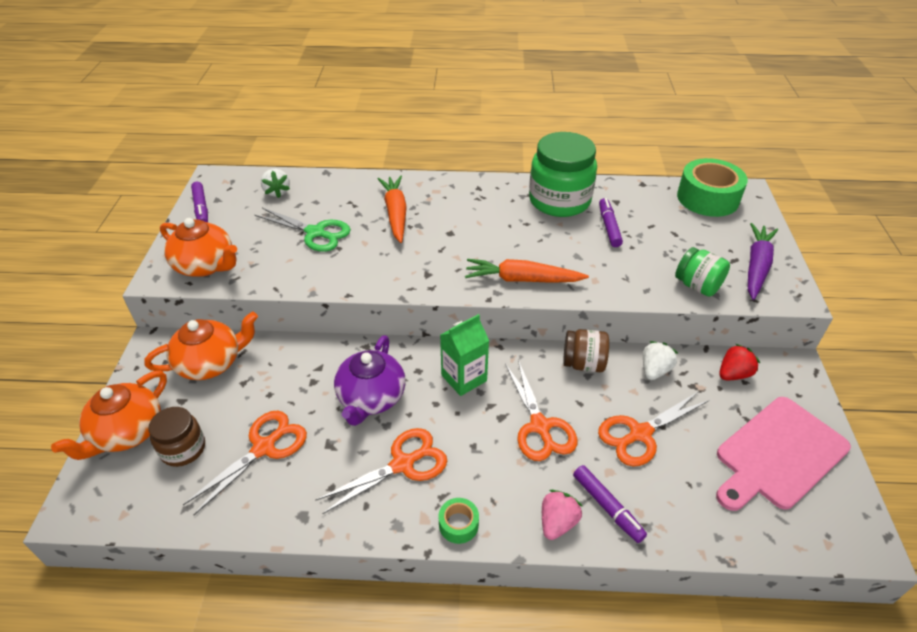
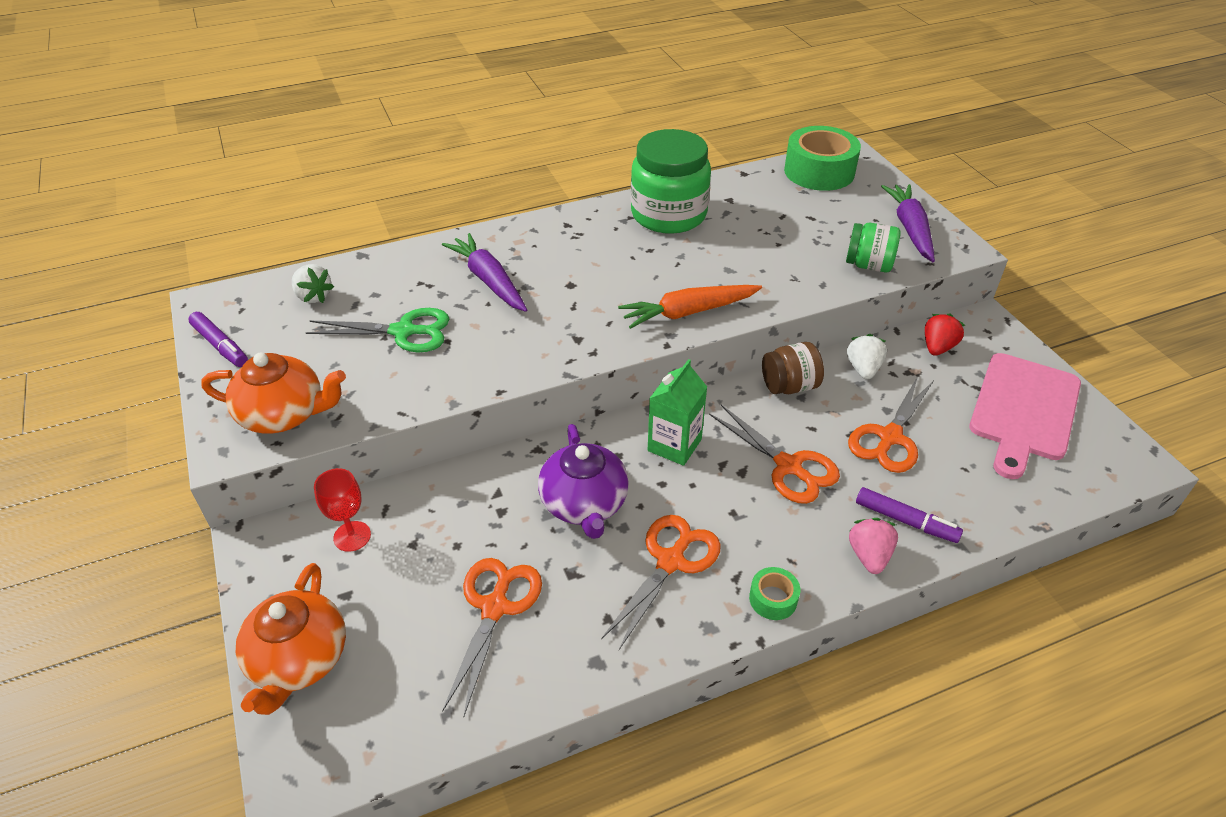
camera: 25 degrees left, 0 degrees up
(183, 449) = (391, 649): brown jar -> none
(211, 363) = (352, 536): orange teapot -> red goblet
(395, 213) = (489, 280): orange carrot -> purple carrot
(609, 227) = (740, 229): purple marker -> none

